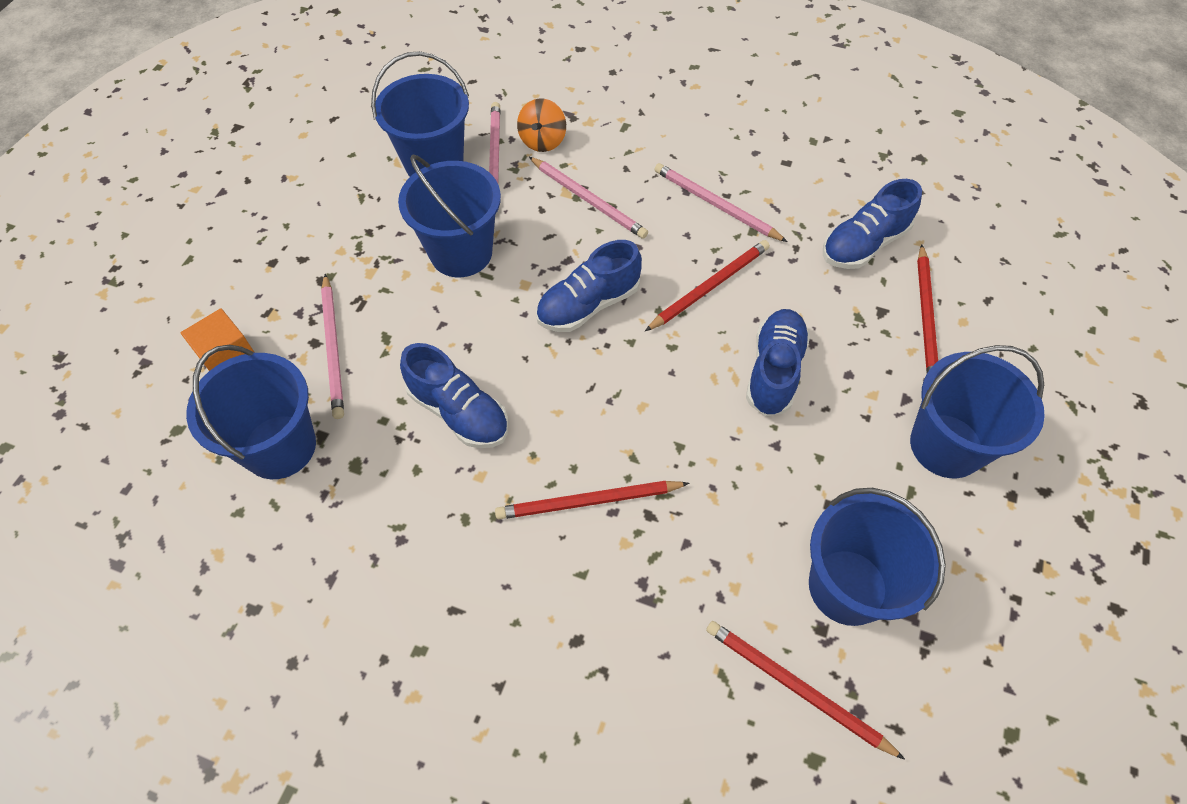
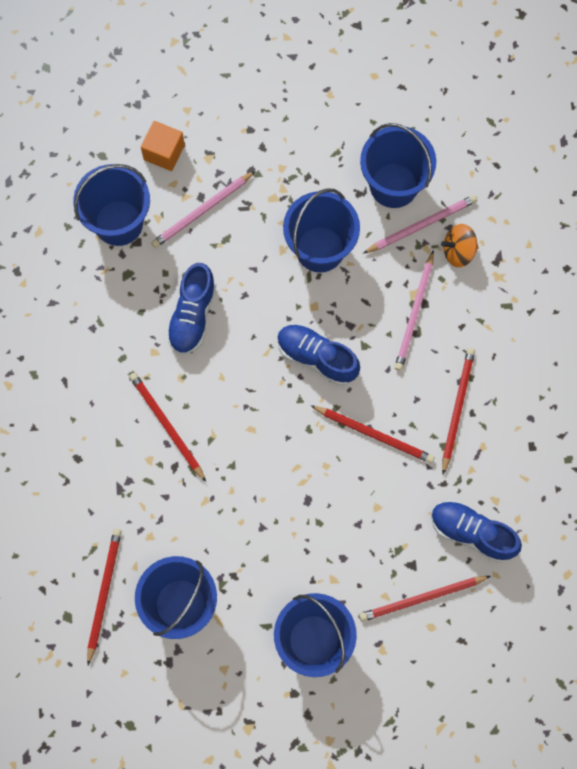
camera: 65 degrees right, 15 degrees up
(715, 205) = (457, 408): pink pencil -> red pencil
(774, 371) = (321, 506): blue shoe -> none

